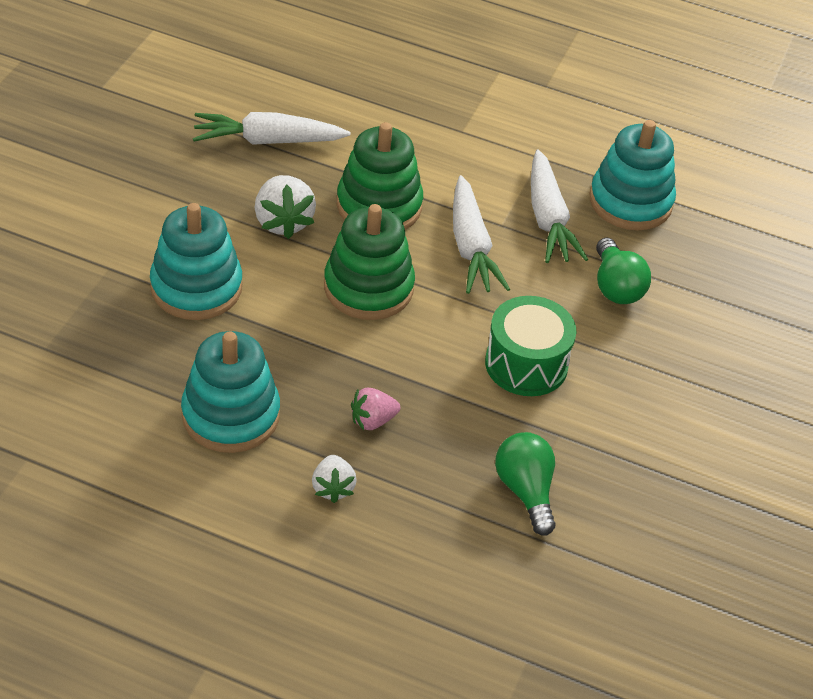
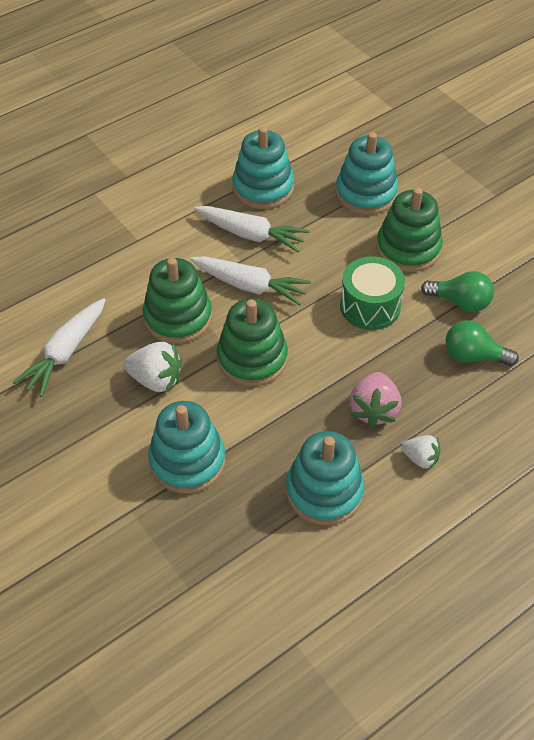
camera: 55 degrees left, 5 degrees up
(372, 420) = (373, 410): pink strawberry -> pink strawberry, size x1.59
(616, 286) = (331, 231): green light bulb -> green light bulb (460, 302)
(650, 369) = (408, 248): none -> green stacking toy
(707, 297) = (366, 193): none -> turquoise stacking toy

